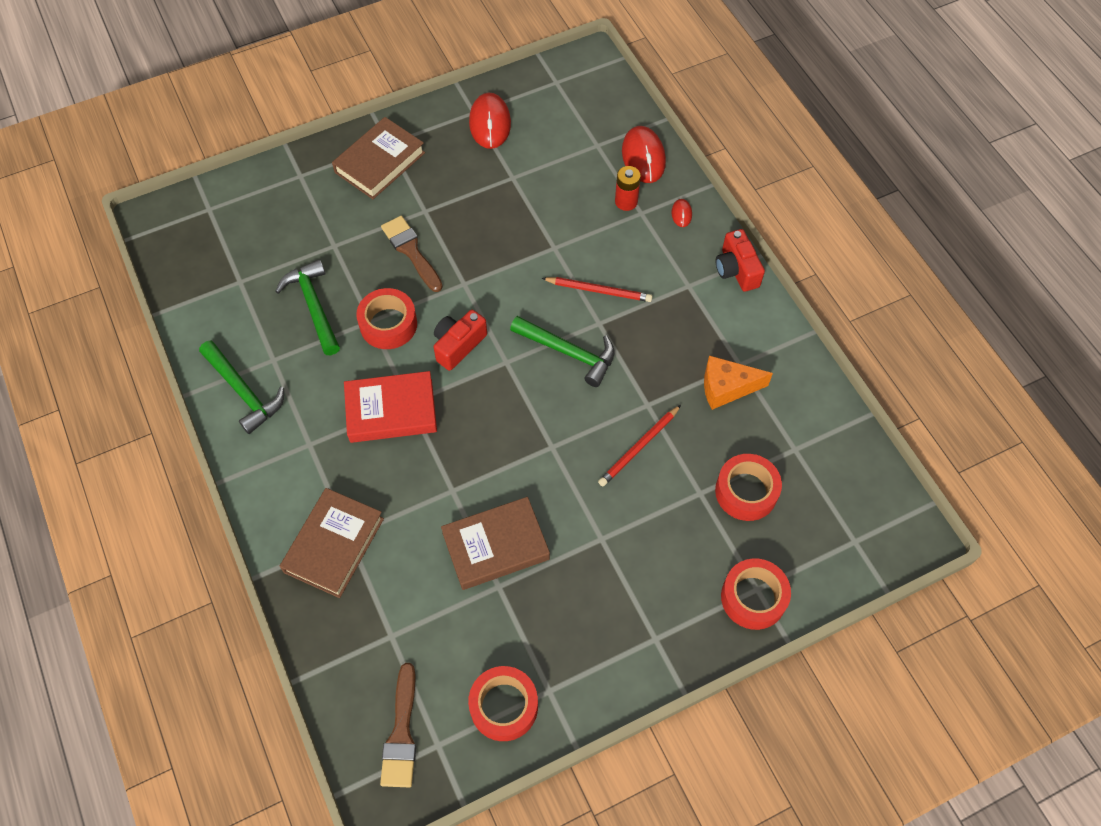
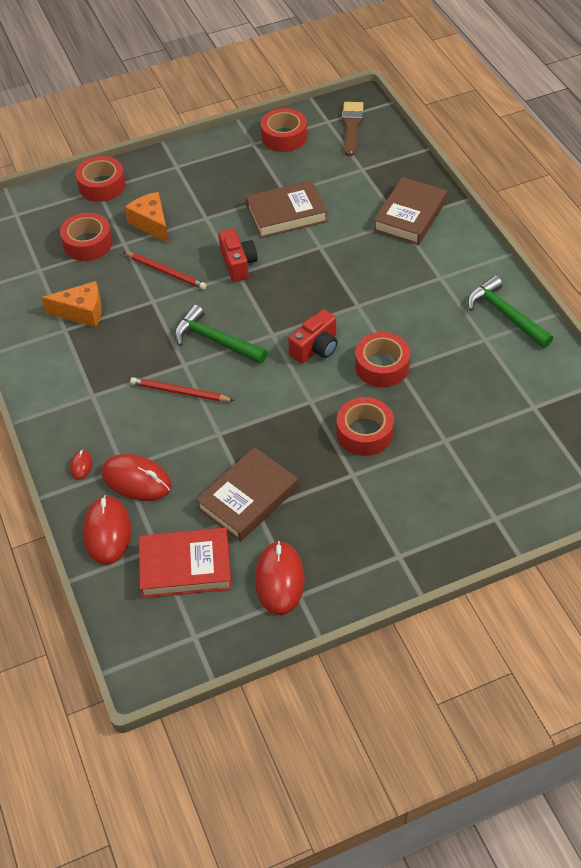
camera: 175 degrees left, 10 degrees down
(313, 306) = (455, 383): green hammer -> none
(380, 162) = (406, 531): brown book -> brown book (248, 498)
(391, 411) = (373, 299): red book -> red book (185, 567)
(411, 251) = (364, 433): brown brush -> red tape
(626, 202) = (136, 480): red battery -> red mouse
(639, 447) = (166, 272): red pencil -> red pencil turned 75 degrees clockwise
(671, 527) = (151, 223): none -> orange cheese
(736, 270) = (42, 409): red camera -> red camera (238, 264)

